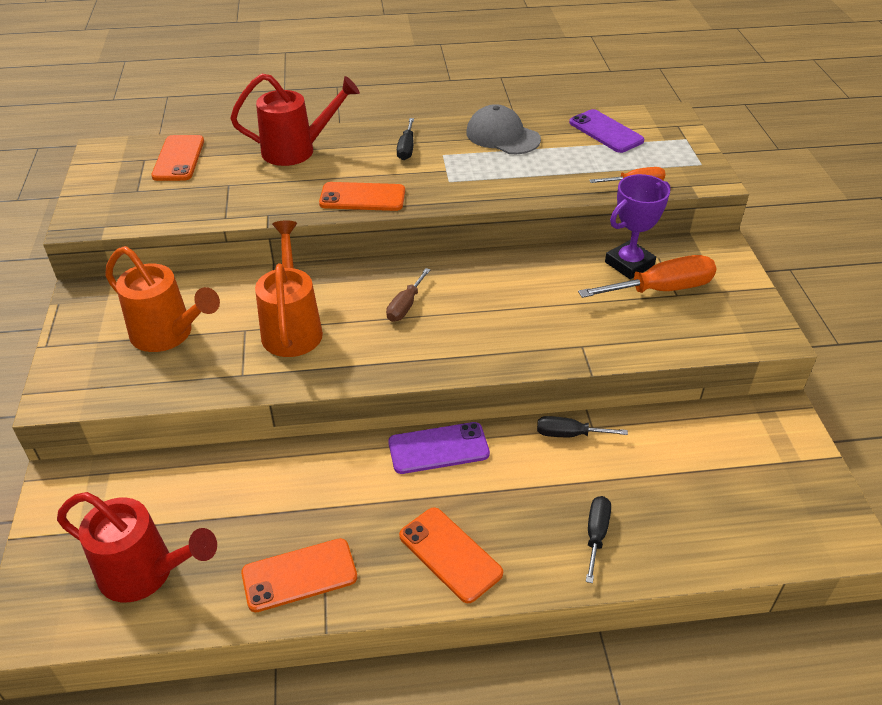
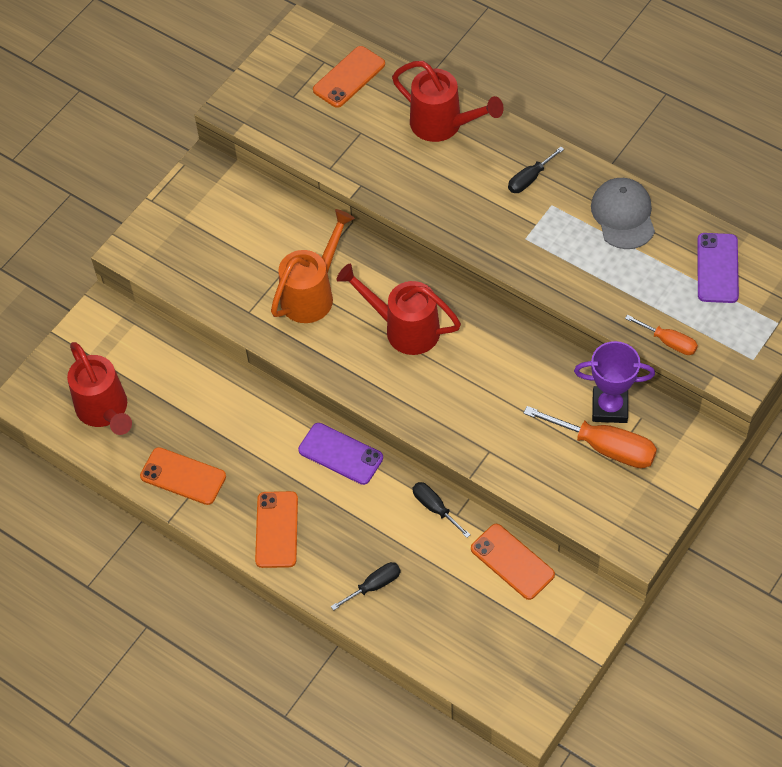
camera: 45 degrees right, 15 degrees up
(168, 334) = (230, 244): orange watering can -> none
(362, 197) = (443, 212): orange phone -> orange phone (512, 562)
(405, 306) = (404, 329): brown screwdriver -> red watering can

